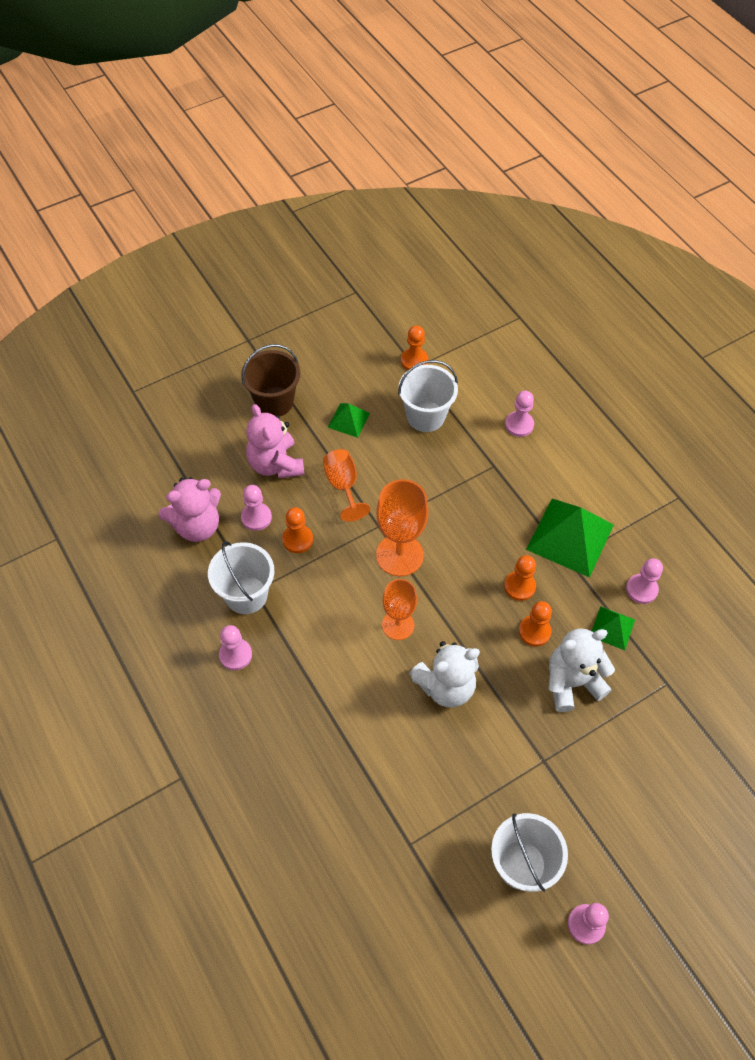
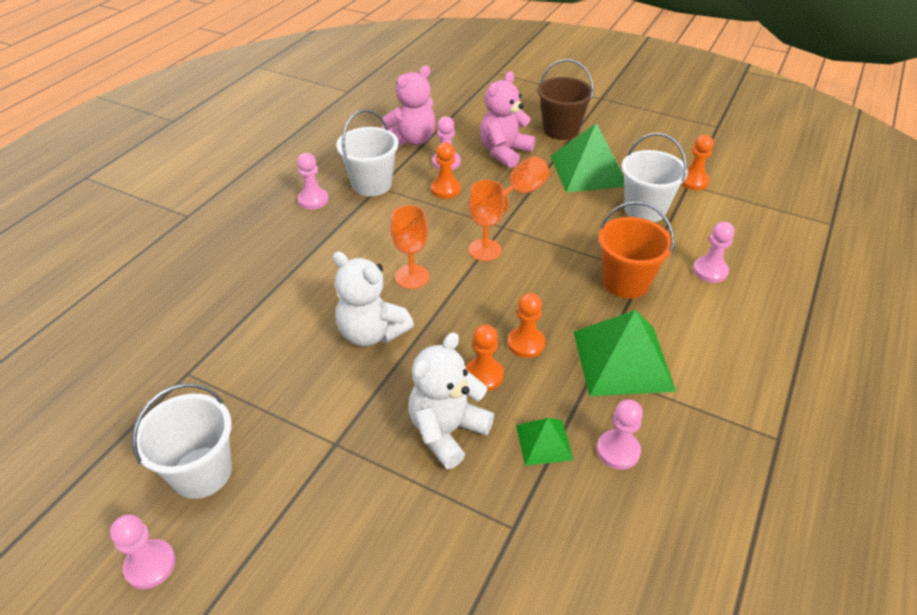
camera: 60 degrees right, 15 degrees down
(197, 526) = (412, 139): pink teddy bear -> pink teddy bear turned 75 degrees counterclockwise
(349, 420) = (588, 171): green pyramid -> green pyramid, size x1.94
(399, 555) = (485, 250): orange goblet -> orange goblet, size x0.66
(497, 484) = (625, 282): none -> orange bucket
(572, 682) = (447, 431): white teddy bear -> white teddy bear turned 90 degrees counterclockwise

